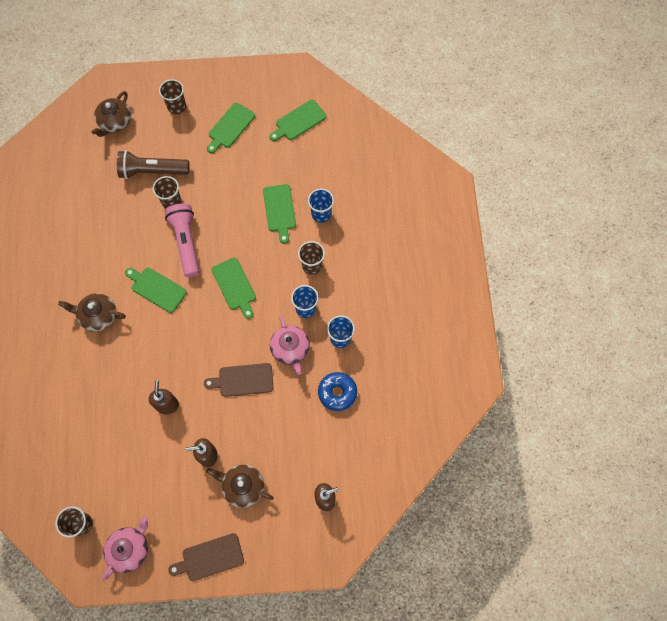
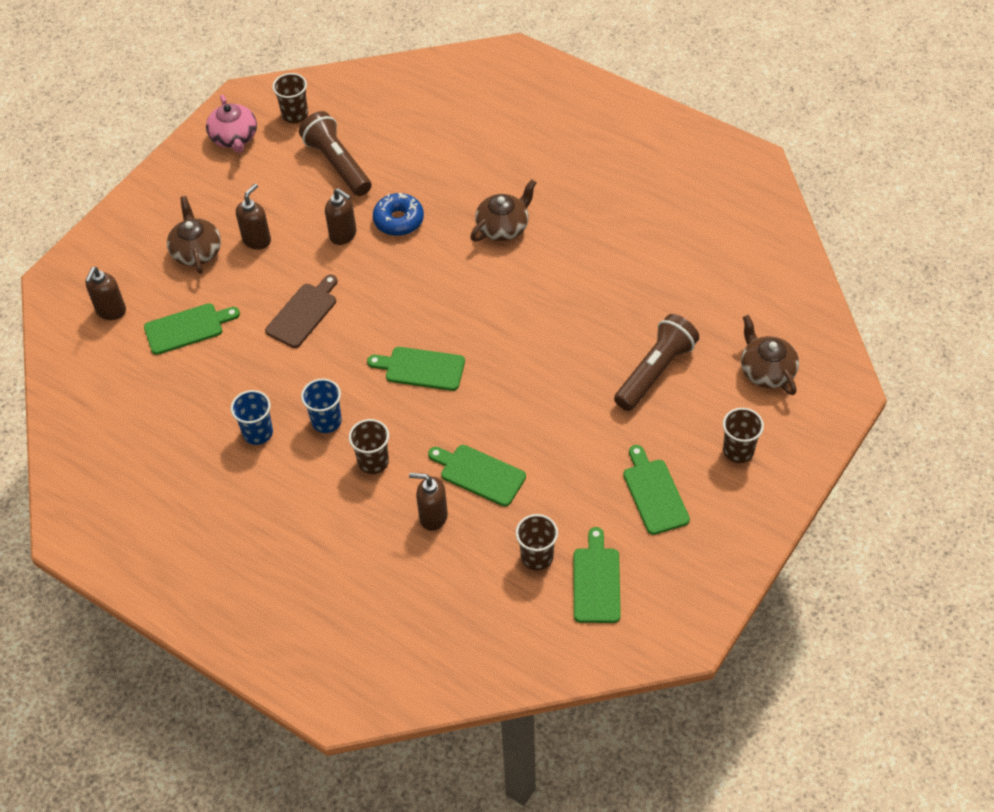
camera: 130 degrees right, 15 degrees down
(109, 457) = (337, 164): none -> brown flashlight
(157, 288) = (487, 294): green cutting board -> green cutting board (187, 328)
(171, 202) = (592, 368): brown cup -> brown cup (537, 557)
(186, 242) = (522, 352): pink flashlight -> none
(210, 558) = (161, 190): brown cutting board -> none
(243, 486) = (196, 251): brown teapot -> brown teapot turned 75 degrees counterclockwise
(290, 349) = (293, 376): pink teapot -> none
(321, 214) = (433, 516): blue cup -> brown soap dispenser
(337, 393) = (201, 390): blue donut -> blue donut (398, 220)

